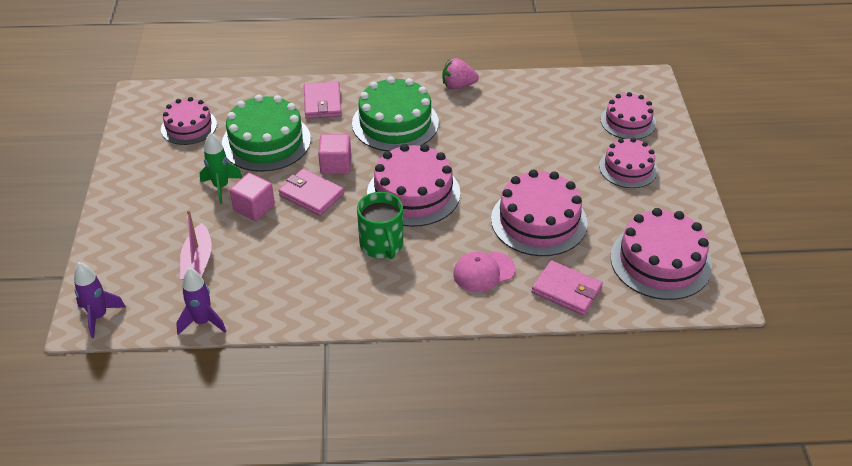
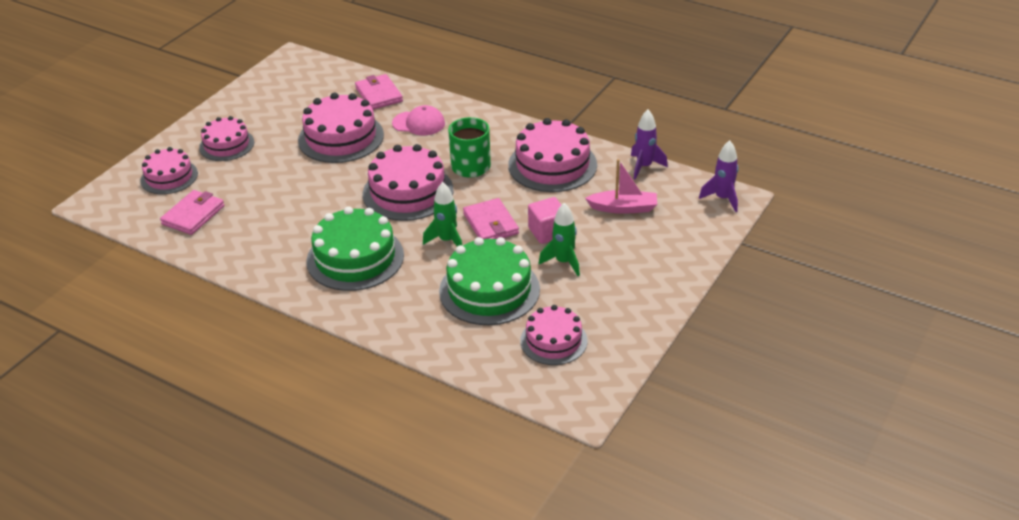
camera: 145 degrees left, 5 degrees down
(198, 262) = (623, 208): pink boat -> pink boat turned 60 degrees clockwise
(322, 103) = (399, 309): pink wallet -> pink wallet (193, 215)
(336, 165) = (447, 240): pink cube -> green rocket
(458, 86) = (255, 271): pink strawberry -> none
(660, 261) = (298, 86): pink cake -> pink cake (552, 165)

